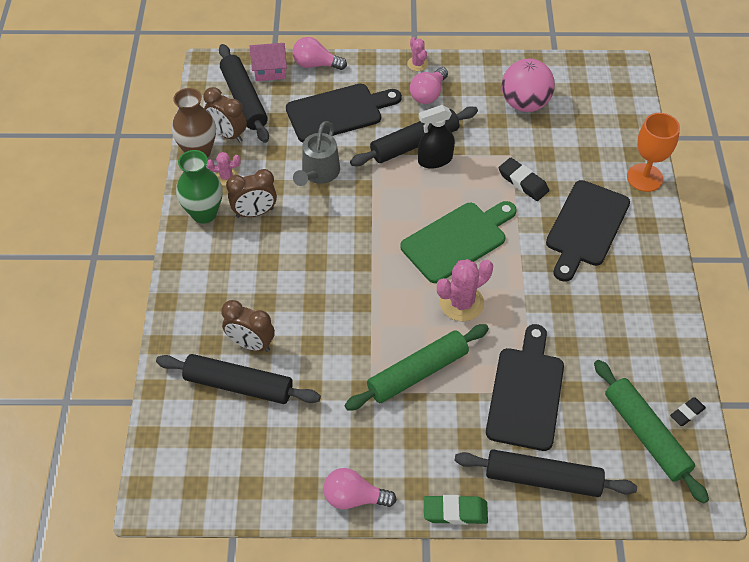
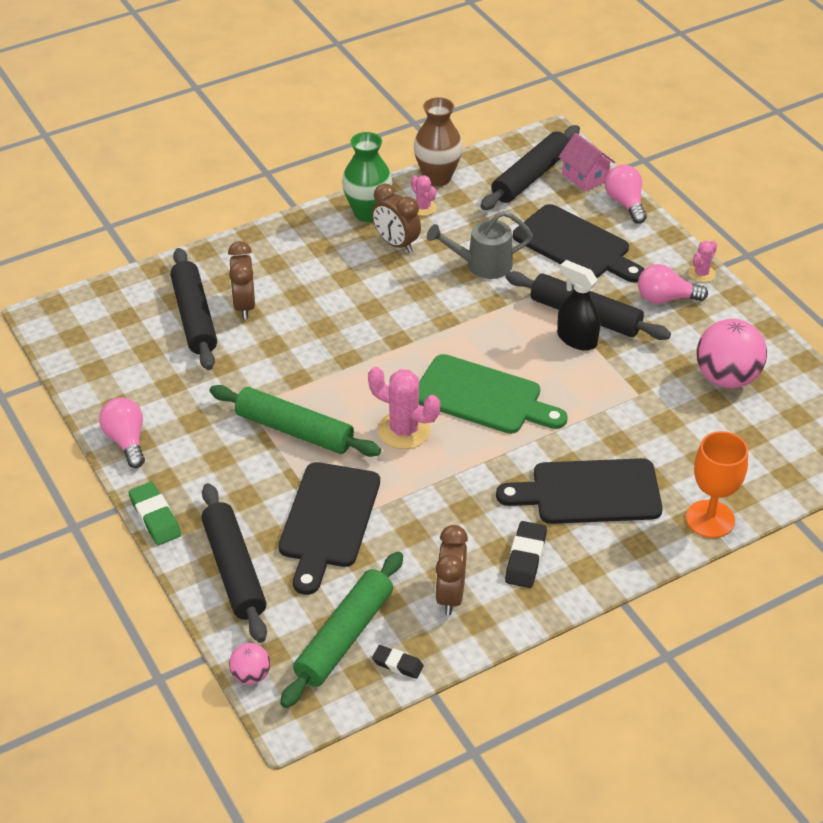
camera: 60 degrees right, 10 degrees down
(228, 134) = (476, 186): brown clock -> brown clock (450, 595)
(523, 182) = (608, 418): black eraser -> black eraser (525, 558)
(526, 393) = (328, 520): black cutting board -> black cutting board turned 120 degrees clockwise
(654, 513) = (251, 675): none -> pink ball

